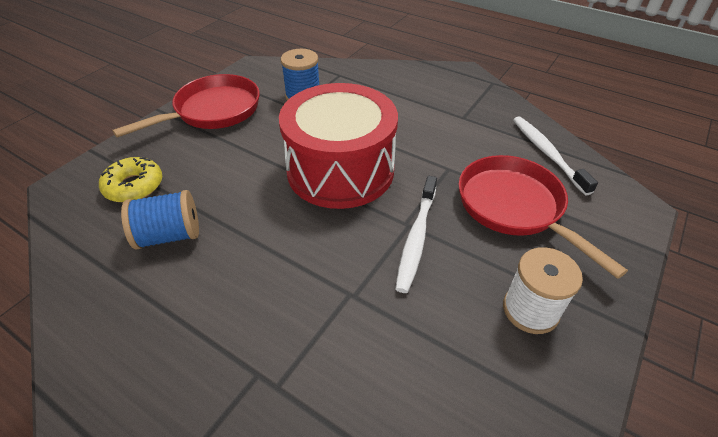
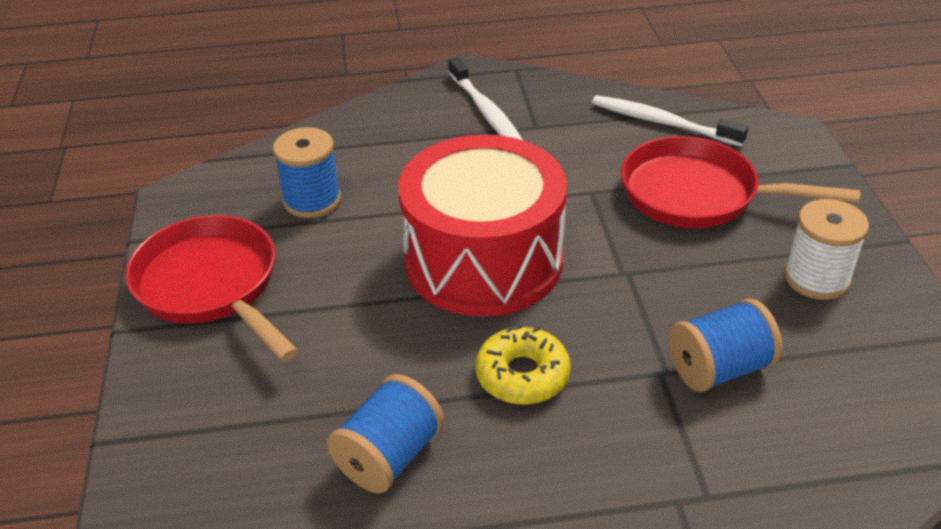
camera: 40 degrees left, 5 degrees down
(134, 186) = (249, 439): yellow donut -> yellow donut (522, 375)
(213, 111) = (211, 286): red pan -> red pan turned 45 degrees counterclockwise
(386, 318) = (719, 369): none -> blue spool
(416, 238) = (651, 280): white toothbrush -> white toothbrush (486, 111)

